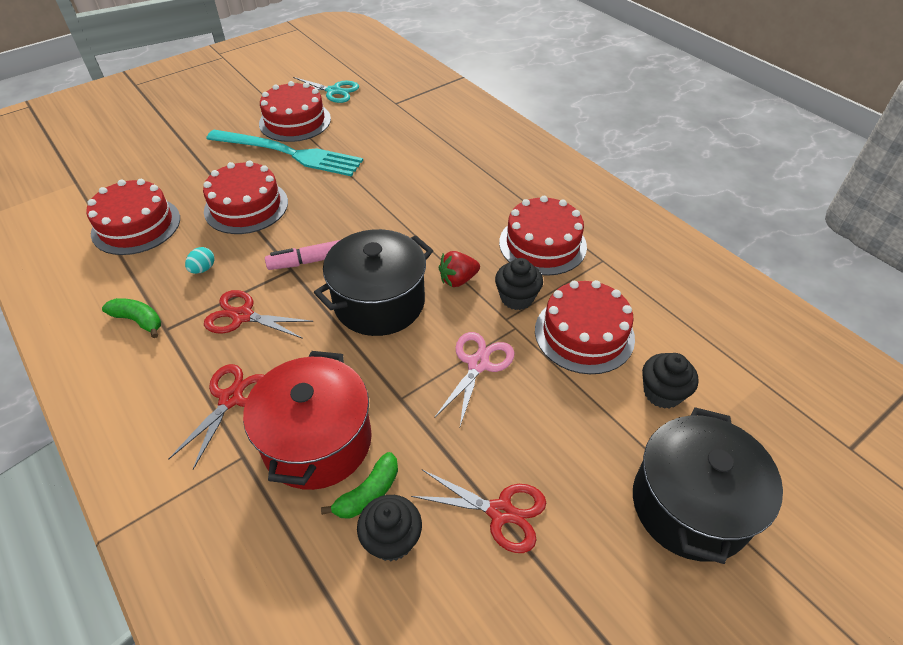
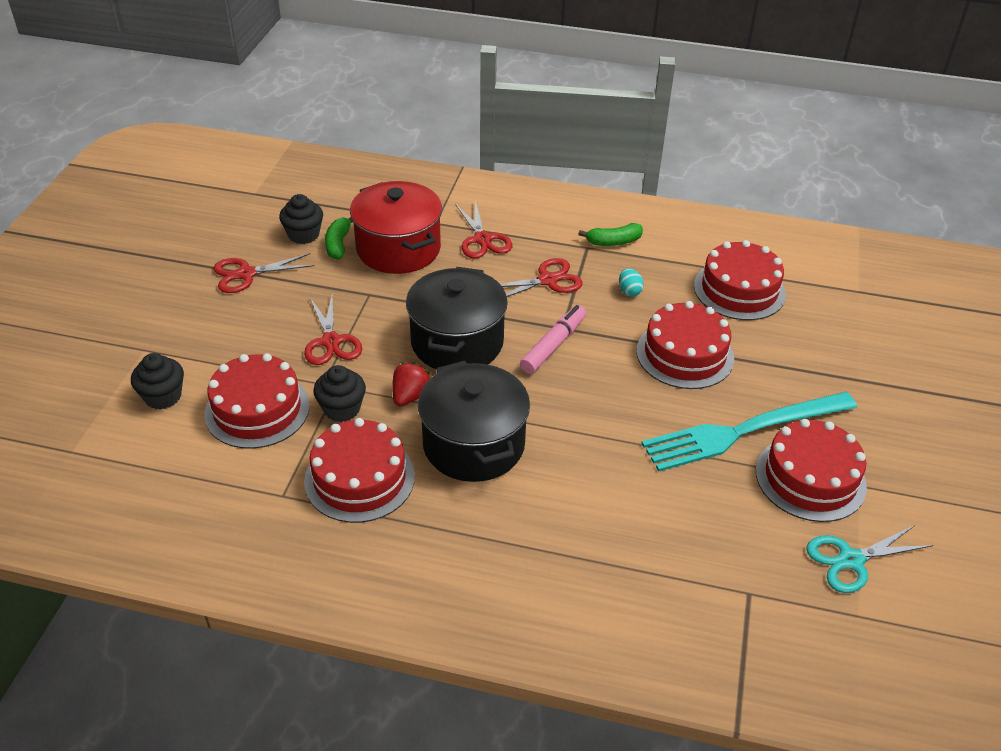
camera: 140 degrees right, 5 degrees down
(478, 364) = (331, 341): pink scissors -> red scissors
(690, 505) = (115, 335): black pot -> black pot (473, 444)

